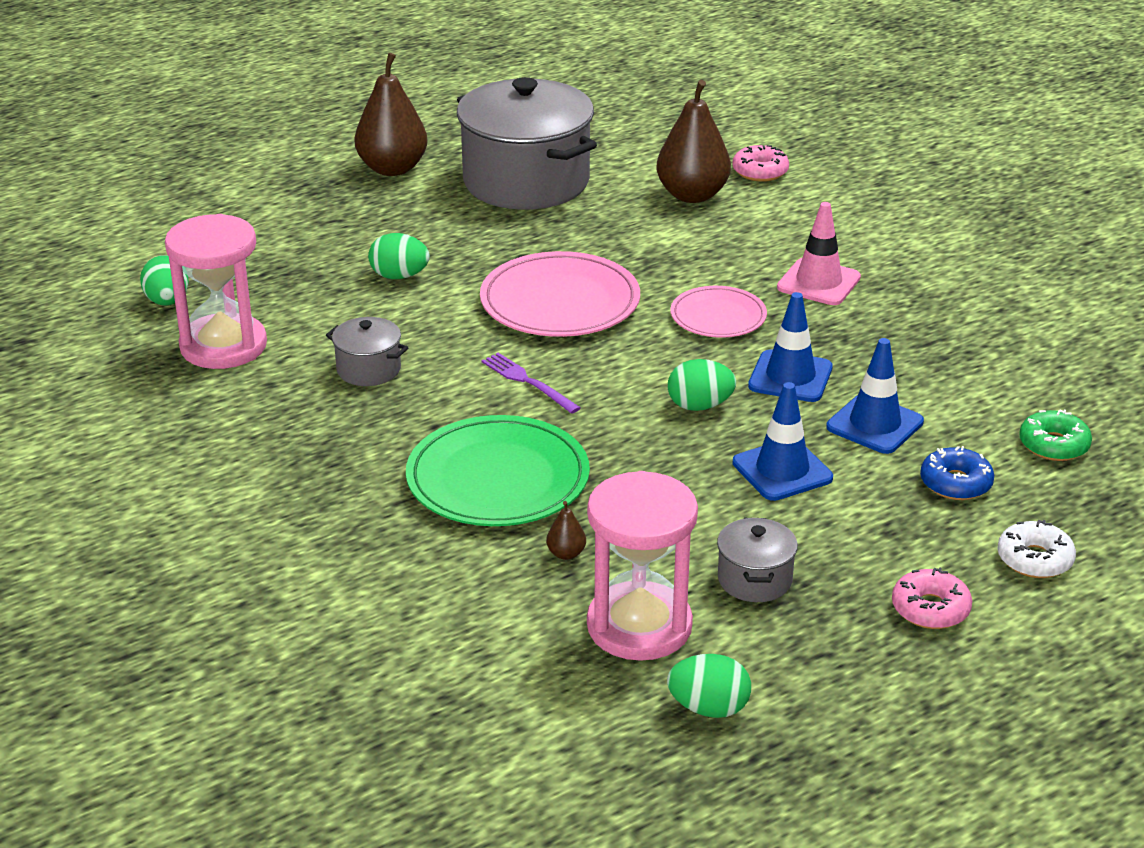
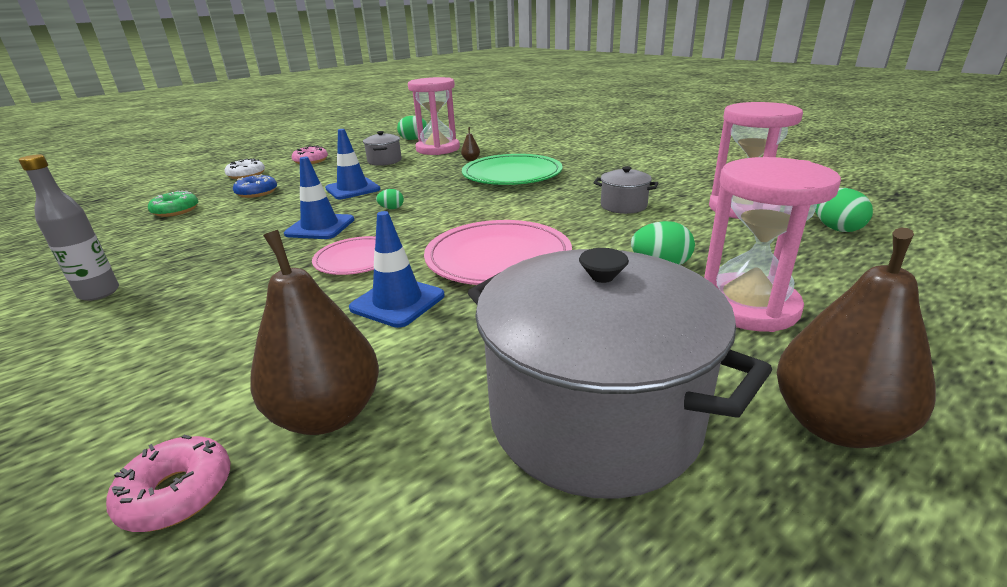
camera: 175 degrees right, 5 degrees down
(362, 232) = (748, 306): none -> pink hourglass
(528, 382) = (508, 209): purple fork -> none
(699, 406) = (391, 208): green egg -> green egg, size x0.59
(818, 282) = (240, 297): pink traffic cone -> none
(874, 424) = (281, 210): blue traffic cone -> blue traffic cone (397, 302)
(976, 302) = (99, 293): none -> grey bottle

